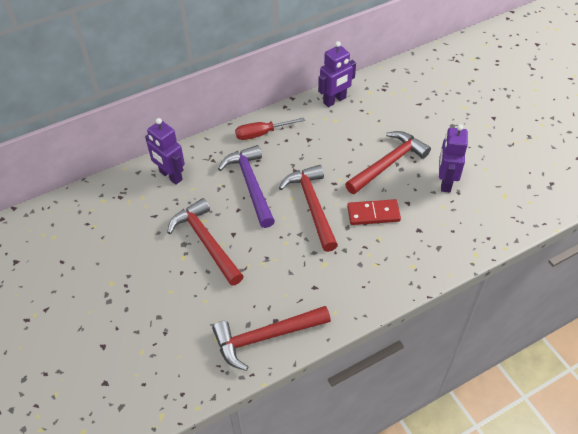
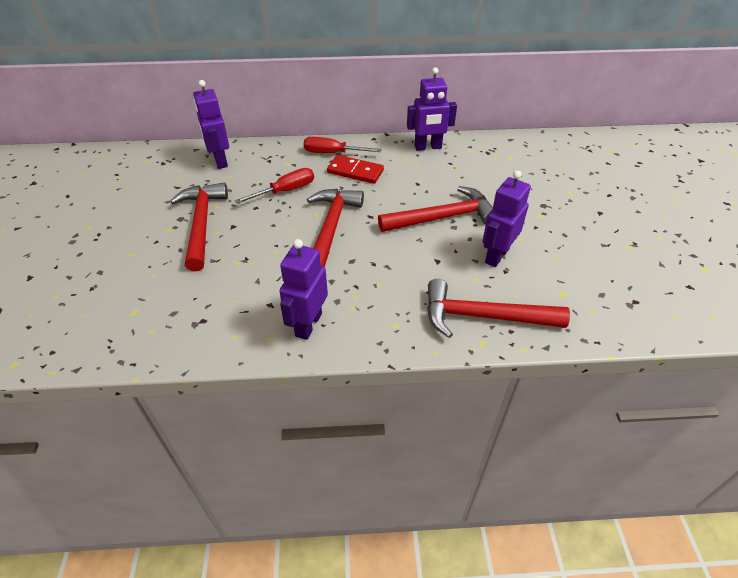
camera: 25 degrees right, 5 degrees down
(250, 185) = (286, 191): purple hammer -> red screwdriver
(265, 337) = (178, 333): red hammer -> red hammer (483, 316)
(353, 291) = (308, 324): none -> purple robot
(373, 214) = (390, 258): red domino -> red domino (355, 171)

